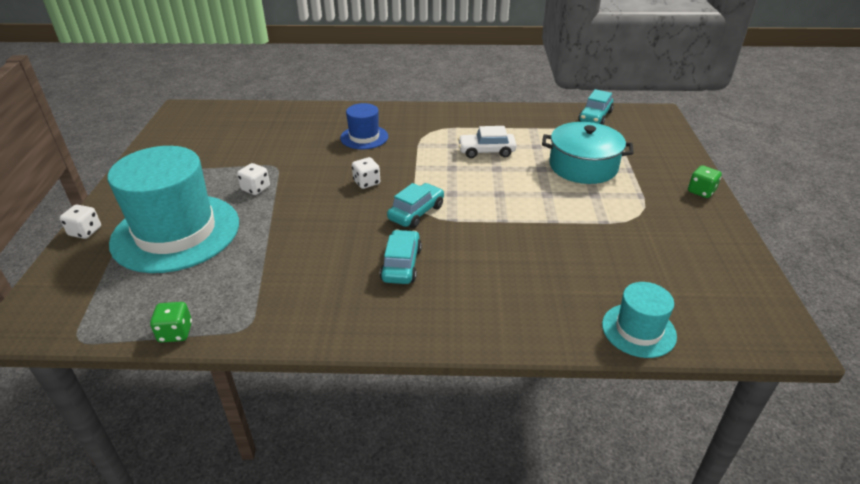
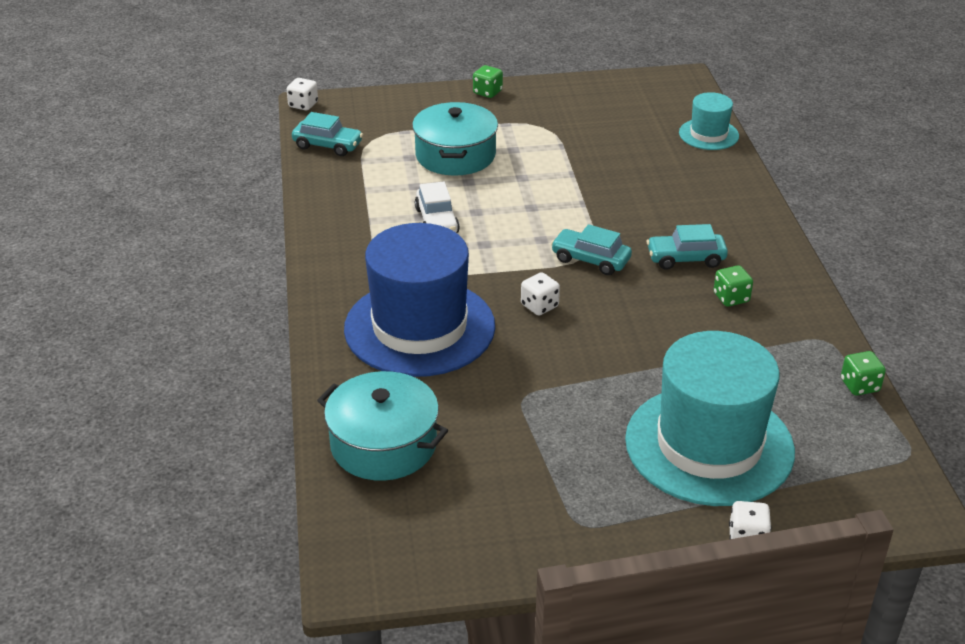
camera: 100 degrees left, 0 degrees up
(256, 189) = (586, 401): white dice -> white dice (303, 105)
(267, 121) = (383, 444): none -> turquoise pot
(334, 280) = (731, 298): none -> green dice
(364, 137) = (419, 327): blue hat -> blue hat, size x2.07

